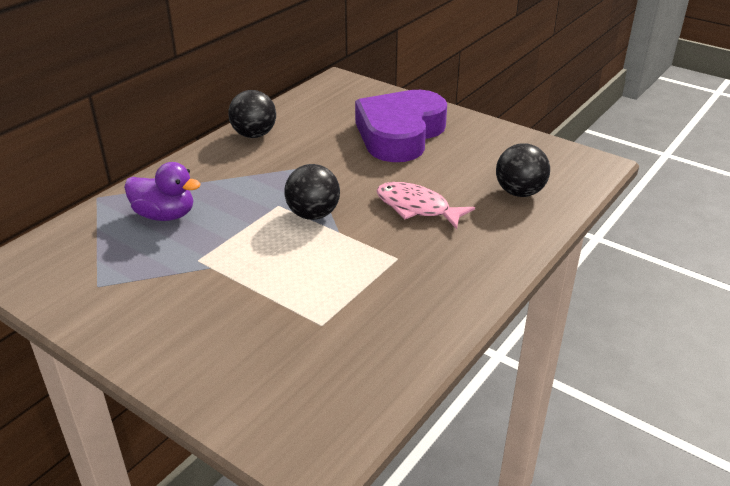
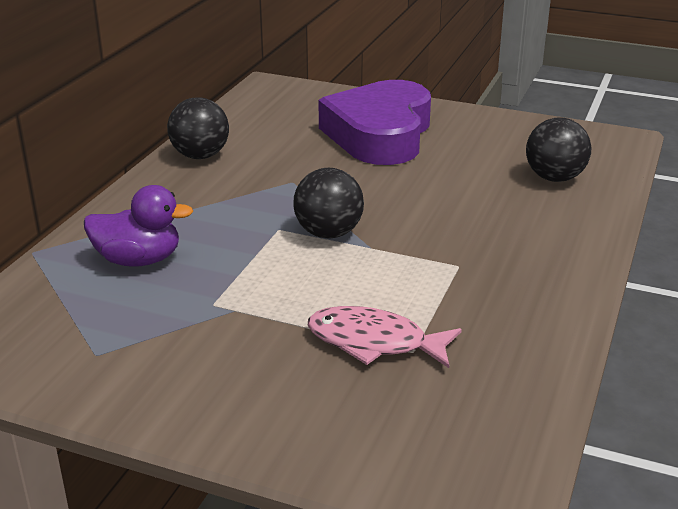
camera: 15 degrees left, 5 degrees down
(416, 208) = (448, 209): pink fish -> pink fish (374, 342)

